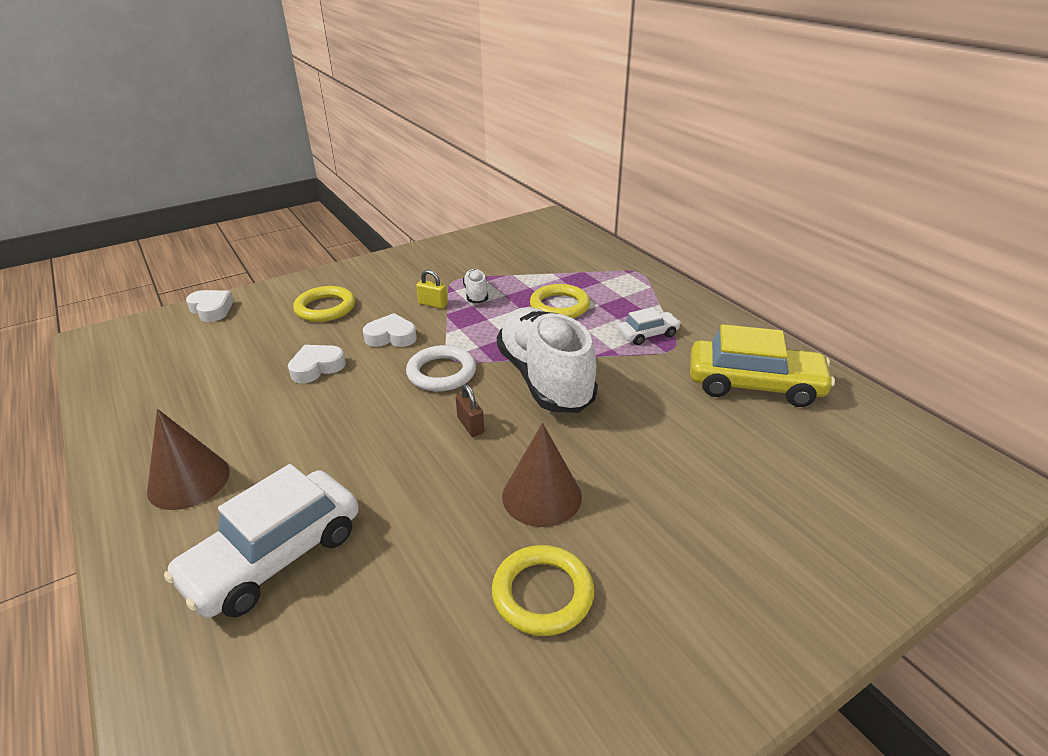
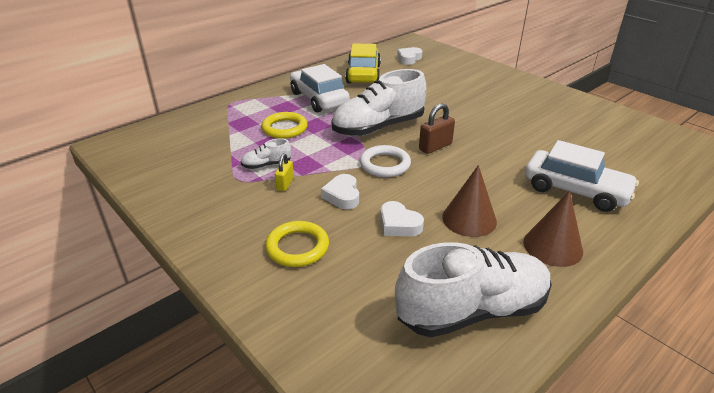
camera: 100 degrees left, 0 degrees up
(164, 393) = (472, 310): none -> white shoe
(211, 309) = (309, 344): white heart -> white heart (409, 59)
(470, 425) = (435, 146): brown padlock -> brown padlock, size x1.52
(541, 496) = (478, 121): brown cone -> brown cone (469, 219)
(542, 594) = (533, 117): yellow ring -> none
(648, 334) = (319, 99): white car -> white car, size x1.95

